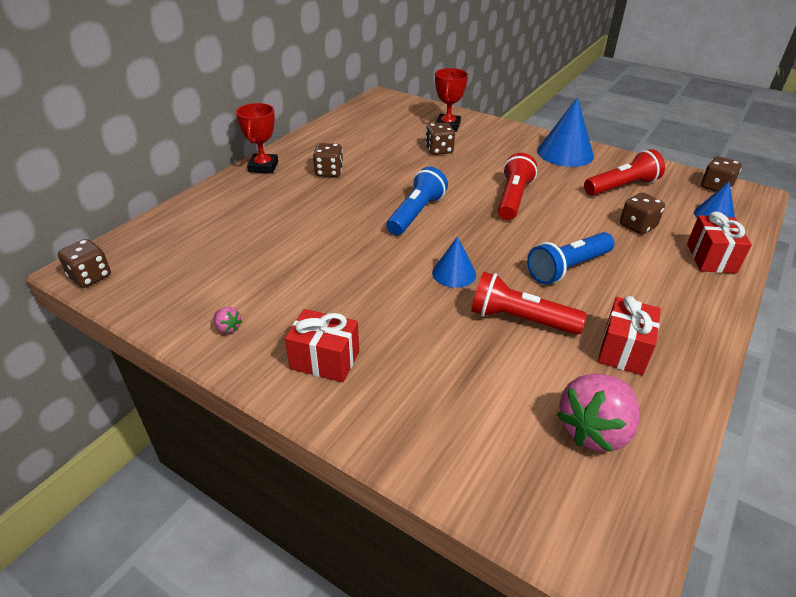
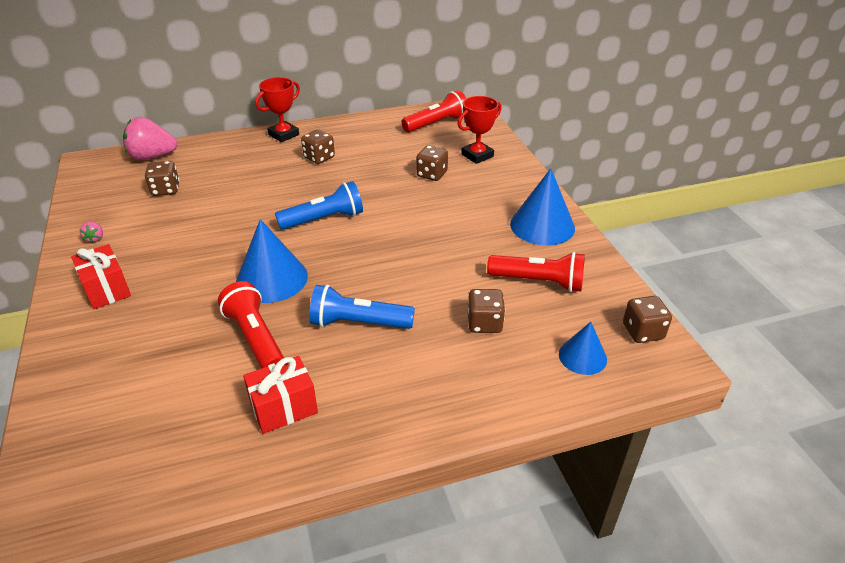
camera: 40 degrees right, 0 degrees up
(90, 277) = (84, 169): brown dice -> brown dice (166, 190)
(454, 273) = (271, 279): blue cone -> blue cone, size x1.70
(513, 199) = (419, 244): red flashlight -> red flashlight (436, 123)
(594, 430) = (167, 442): pink strawberry -> pink strawberry (152, 157)
(711, 258) = (500, 389): red gift -> none

